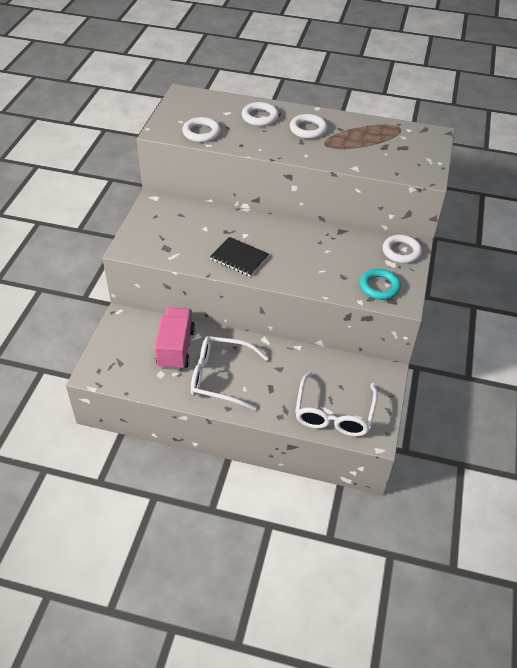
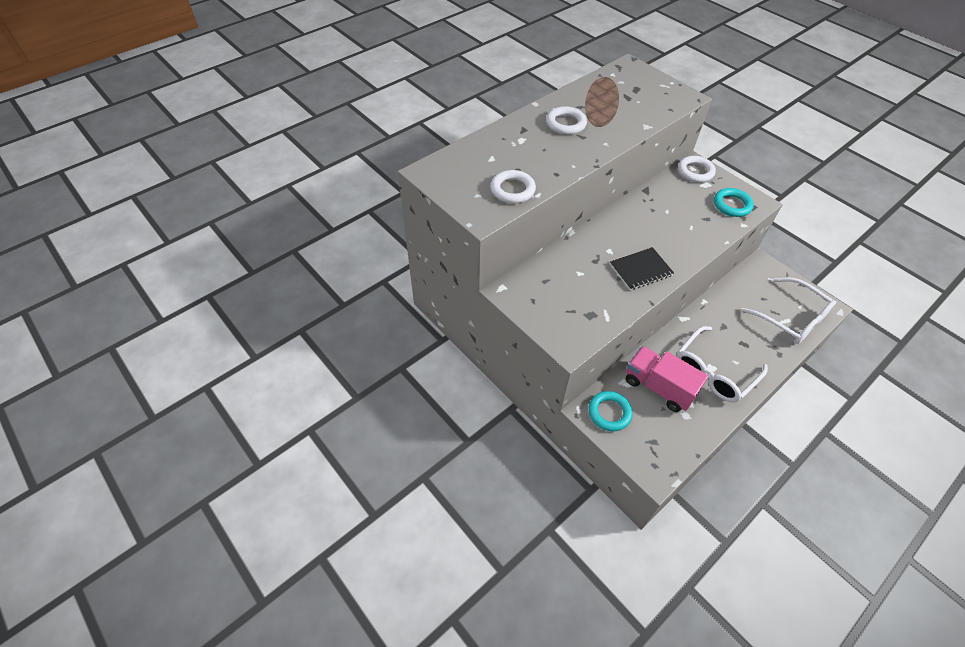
camera: 55 degrees left, 5 degrees up
(128, 329) = (609, 413): none -> turquoise ring
(260, 117) = (519, 142): white ring -> none

